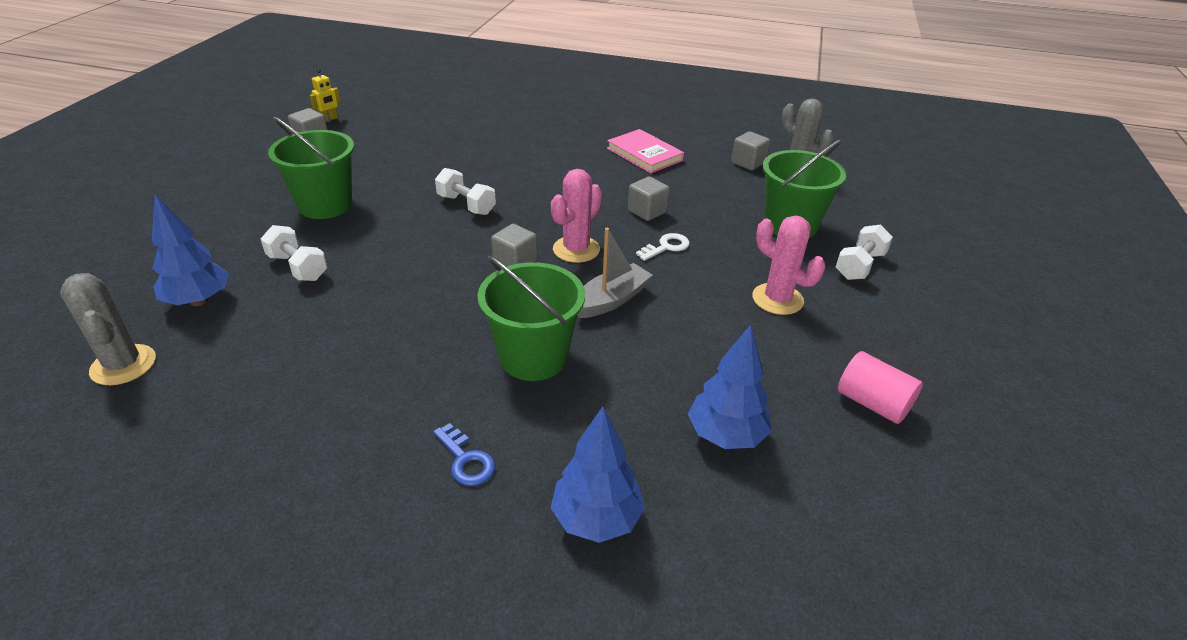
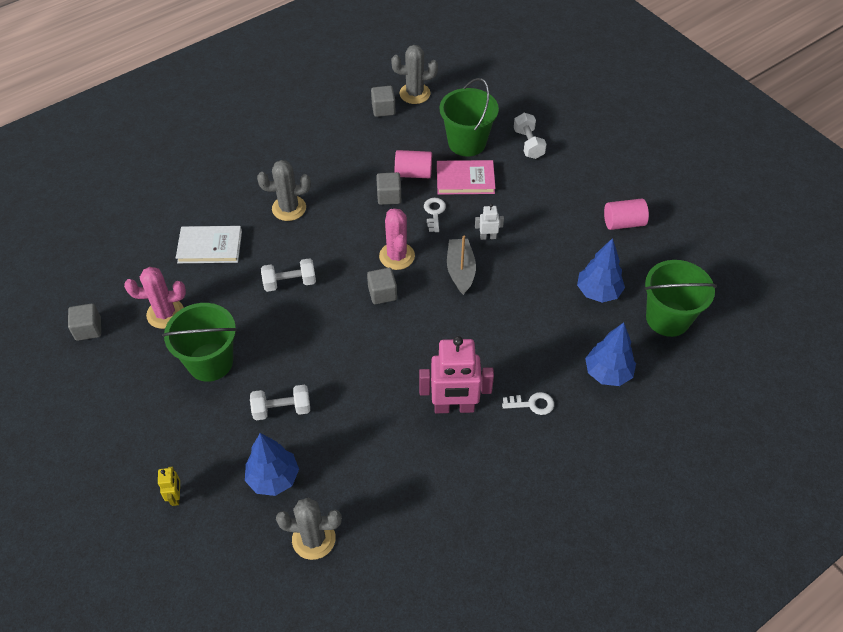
camera: 50 degrees left, 15 degrees up
(329, 119) = (62, 303): yellow robot -> yellow robot (176, 496)
(400, 388) = (454, 407): none -> pink robot
(461, 151) = (210, 247): none -> white book
(466, 460) = (532, 404): blue key -> white key
(533, 357) = (479, 334): green bucket -> green bucket (668, 318)
(555, 168) = (289, 208): none -> grey cactus
(644, 154) = (320, 151): pink book -> pink book (465, 179)
(685, 298) = (488, 237): none -> white robot
(698, 212) = (413, 173): none -> pink cylinder
(777, 299) = (524, 199): pink cactus -> pink cactus (165, 313)

